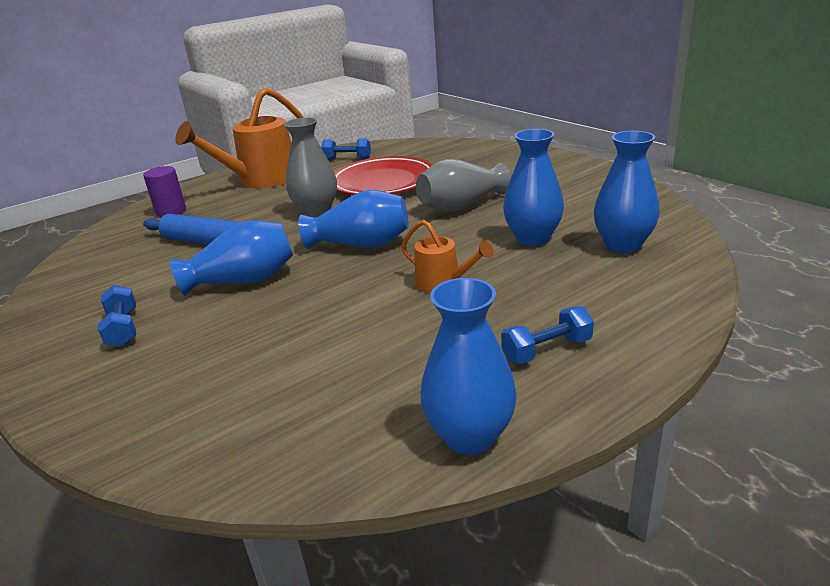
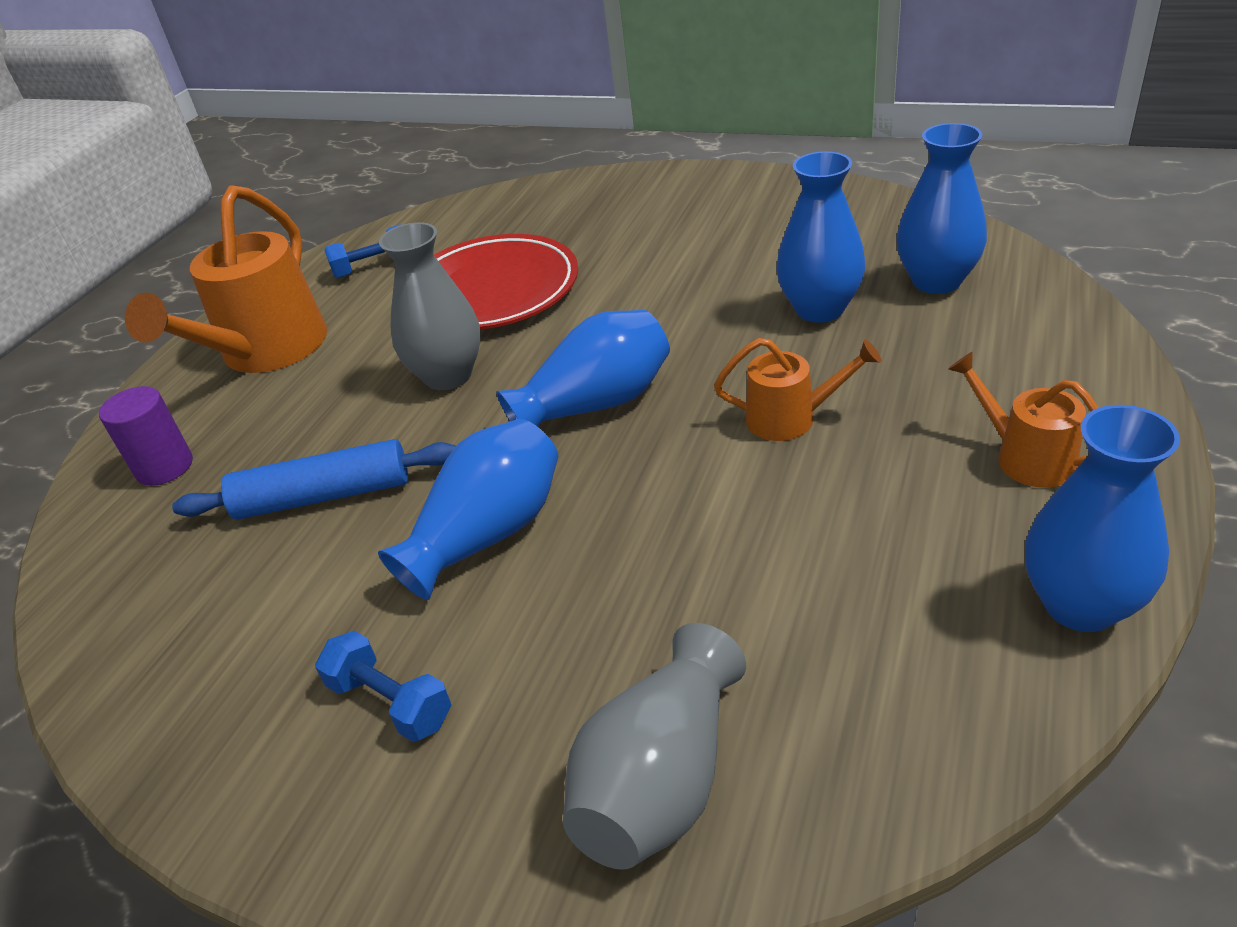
camera: 30 degrees left, 10 degrees up
(461, 206) = (663, 292): grey vase -> grey vase (661, 780)
(547, 350) = (1024, 456): blue dumbbell -> orange watering can

